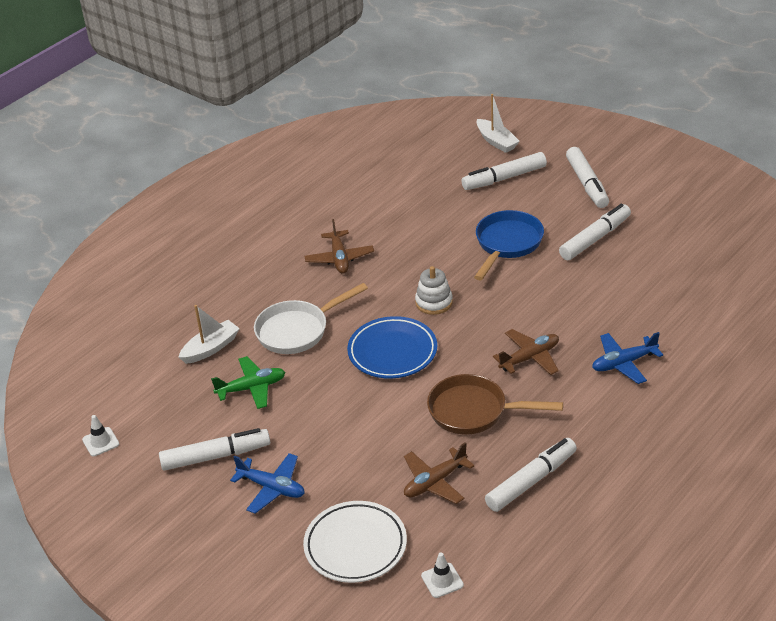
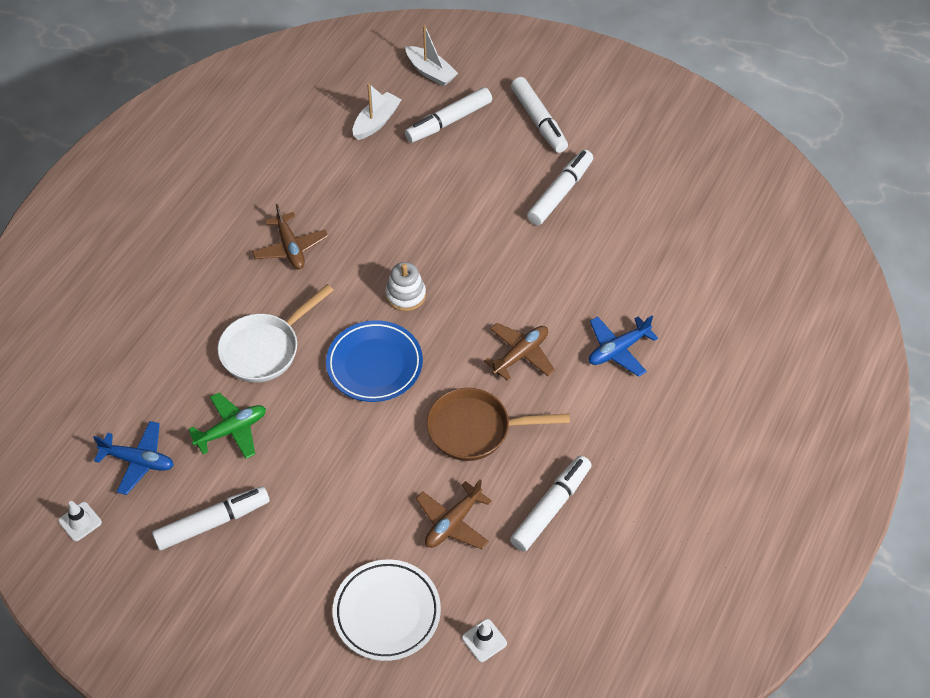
camera: 15 degrees left, 15 degrees up
(210, 348) = (174, 384): white boat -> white boat (376, 122)
(272, 488) = (283, 554): blue plane -> blue plane (138, 461)
(507, 244) = (468, 209): blue pan -> none

